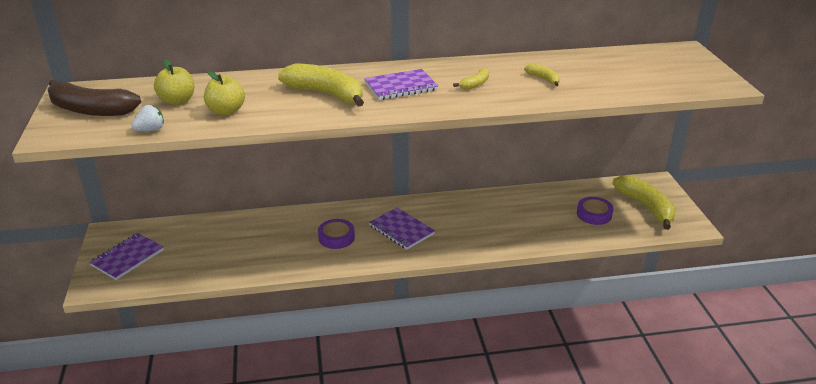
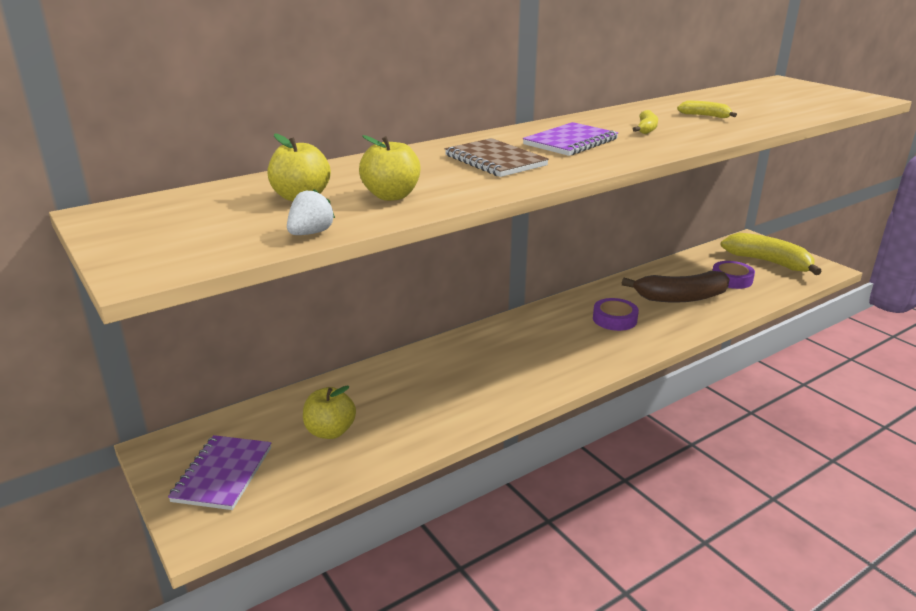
camera: 25 degrees left, 5 degrees down
(90, 110) = (172, 228): brown banana -> brown banana (680, 297)
(203, 250) = (330, 431): none -> yellow apple
(326, 94) = (495, 161): yellow banana -> brown notebook
(336, 237) = (492, 370): purple tape -> purple tape (614, 319)
(401, 230) = (558, 342): purple notebook -> none

